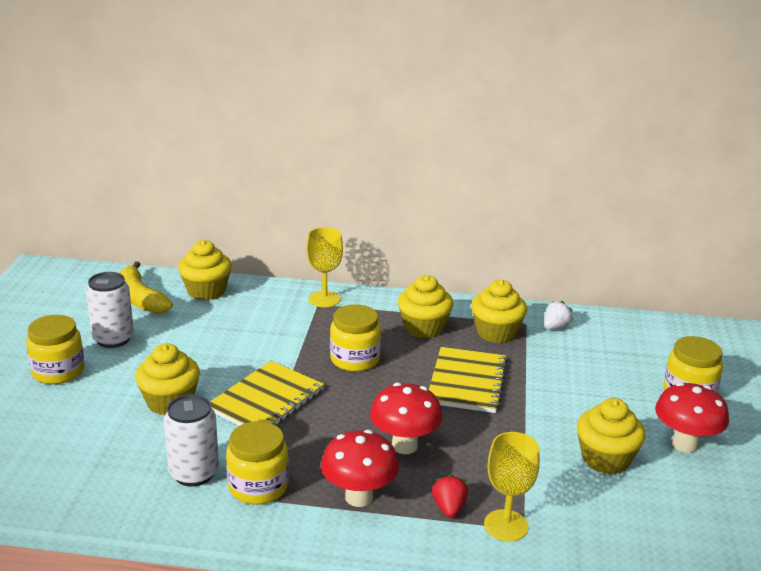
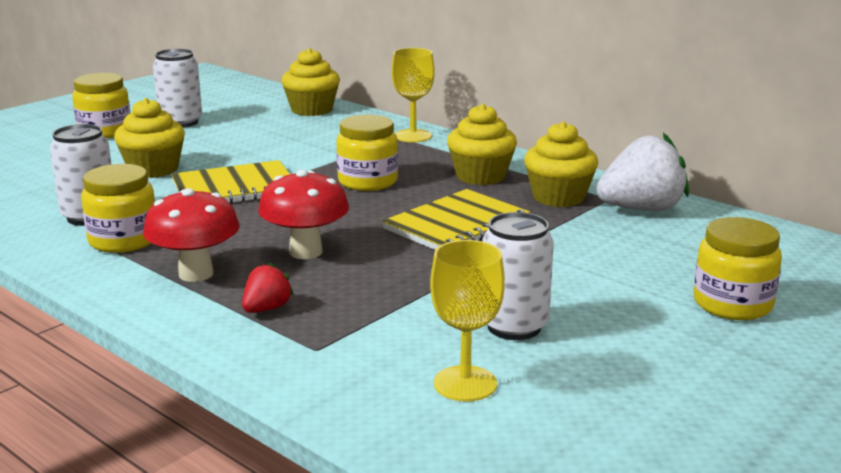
camera: 35 degrees right, 5 degrees down
(140, 298) = (248, 103): yellow banana -> none
(506, 525) = (301, 341): yellow goblet -> yellow goblet (465, 384)
(555, 327) = (641, 209): white strawberry -> white strawberry, size x2.01
(605, 459) = (514, 326): yellow cupcake -> white can
(685, 444) = (645, 345): red mushroom -> none

